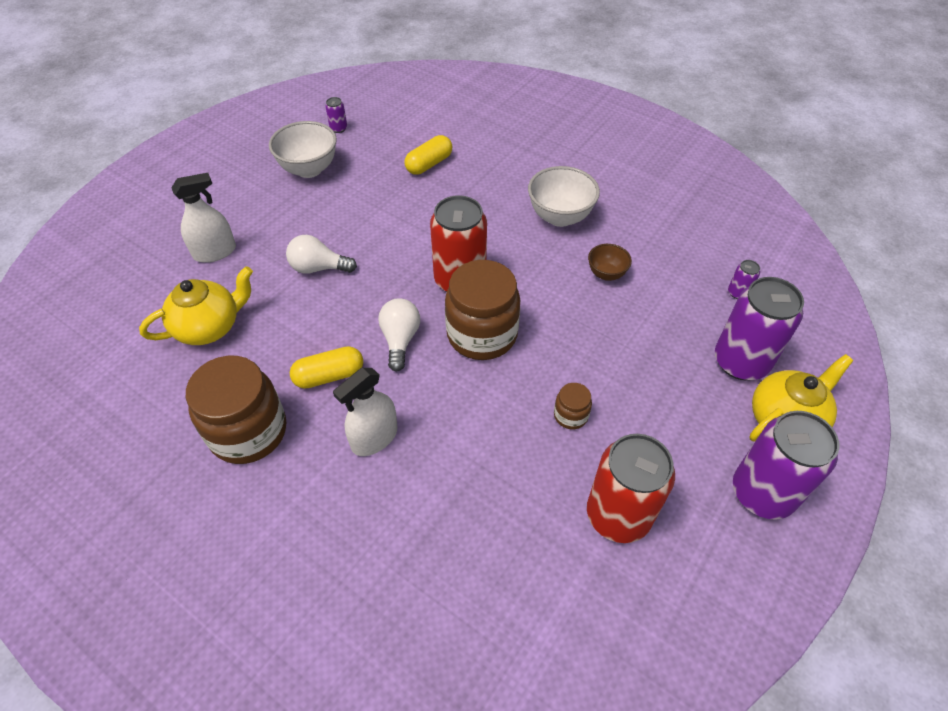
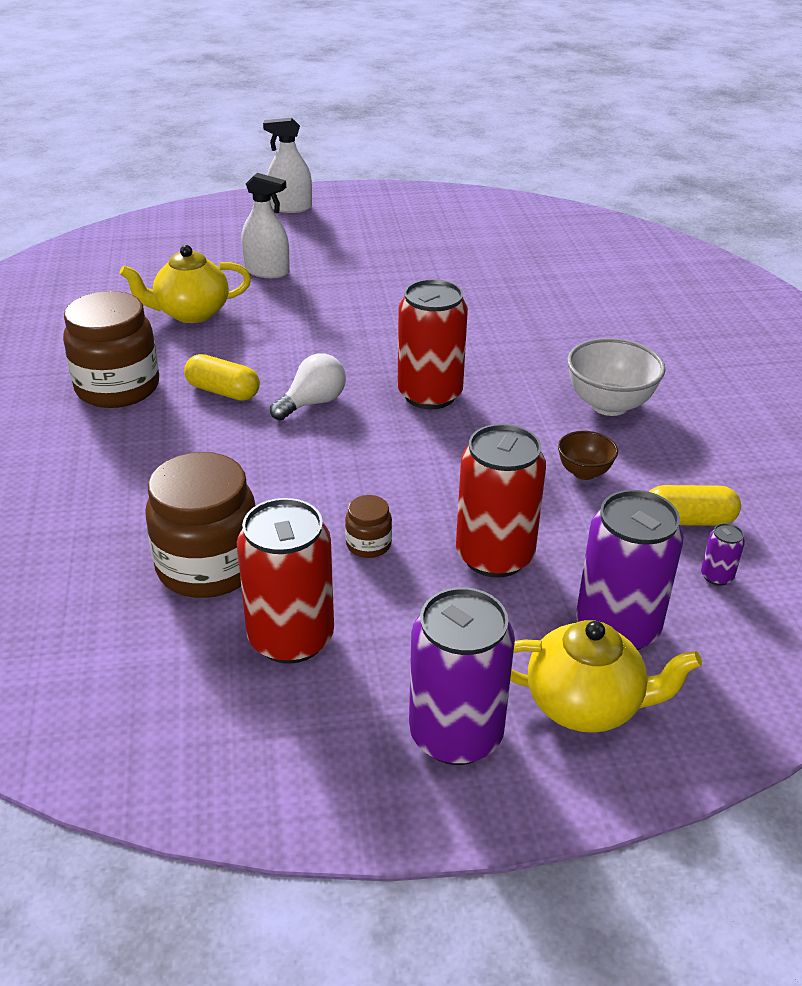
camera: 45 degrees right, 15 degrees down
(209, 327) = (191, 313): yellow teapot -> yellow teapot turned 150 degrees clockwise
(309, 169) = (425, 255): white bowl -> none
(318, 268) = (326, 322): white light bulb -> none
(338, 128) = (496, 240): purple can -> none
(374, 438) = (191, 449): white spray bottle -> white spray bottle (290, 207)
(429, 164) = (539, 302): yellow capsule -> yellow capsule (688, 520)
(482, 334) = (386, 441): brown jar -> brown jar (208, 566)
(637, 366) = (494, 556): none -> red can

